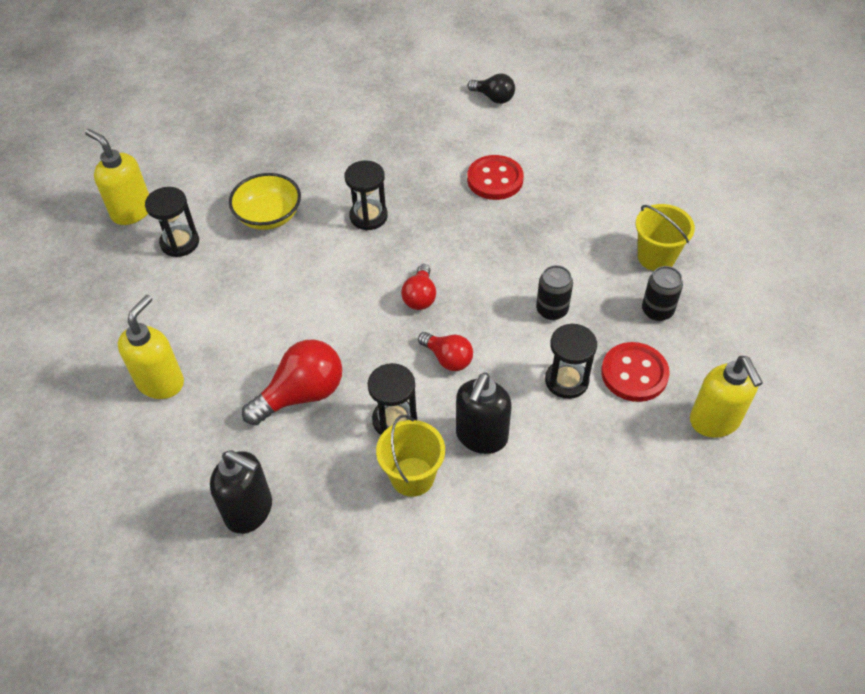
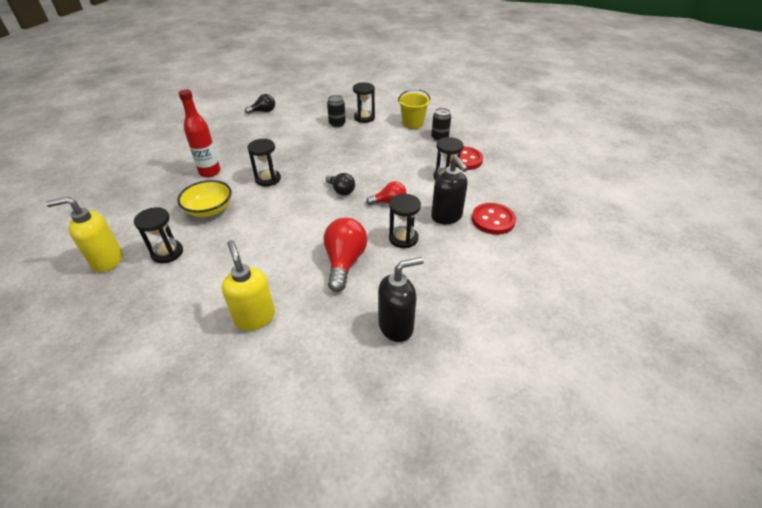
camera: 50 degrees left, 10 degrees down
(327, 160) = (210, 172): none -> red bottle
(412, 476) = (444, 251): yellow bucket -> none
(420, 297) = (341, 190): red light bulb -> black light bulb
(495, 179) = (309, 135): red button -> red button (493, 220)
(552, 310) = (403, 160): black can -> black can (337, 124)
(604, 198) = (364, 118): none -> black hourglass
(715, 421) = (510, 155): yellow soap dispenser -> none

